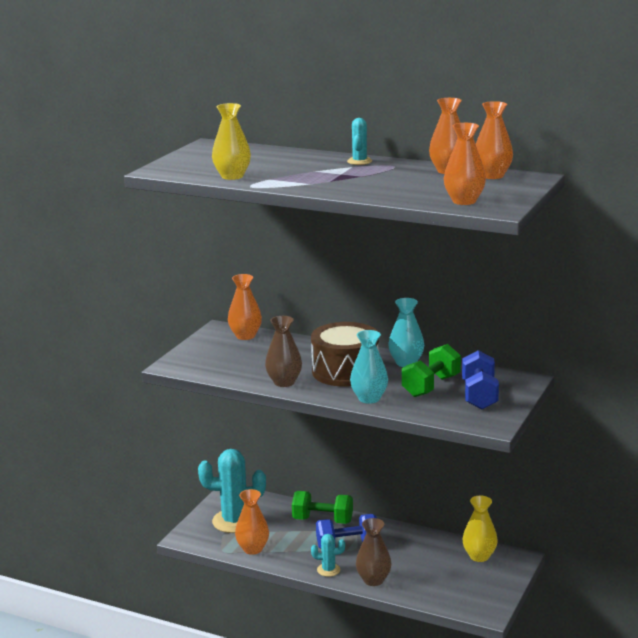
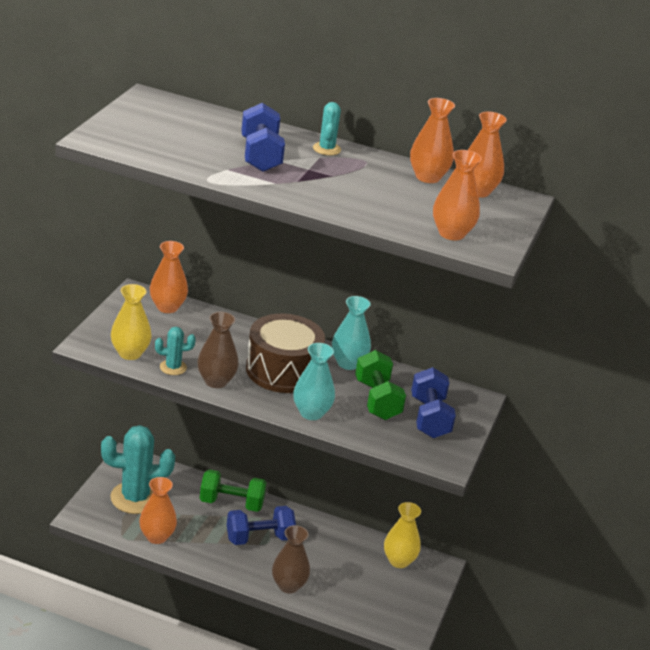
camera: 10 degrees left, 10 degrees up
(232, 176) = (184, 160): yellow vase -> yellow vase (130, 353)
(299, 169) = (260, 156): none -> blue dumbbell
(328, 570) = (240, 569): turquoise cactus -> turquoise cactus (173, 367)
(431, 386) = (377, 400): green dumbbell -> green dumbbell turned 45 degrees counterclockwise

